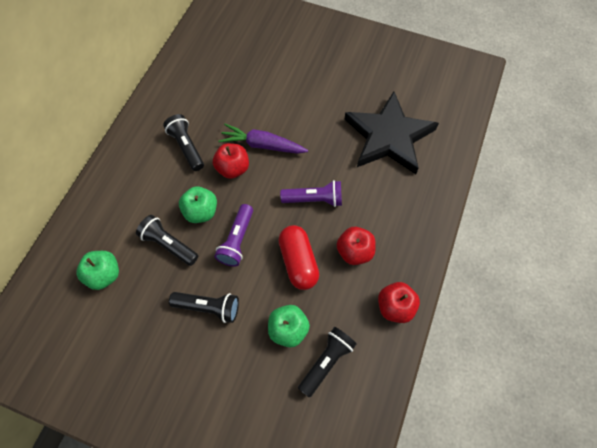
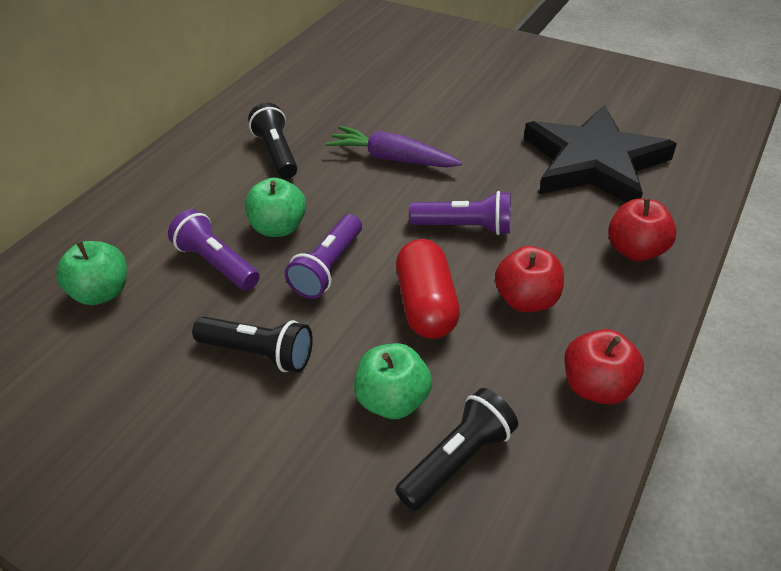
camera: 10 degrees right, 20 degrees down
(168, 244) = (216, 263): black flashlight -> purple flashlight
(233, 168) = (341, 181): red apple -> red apple (635, 250)

